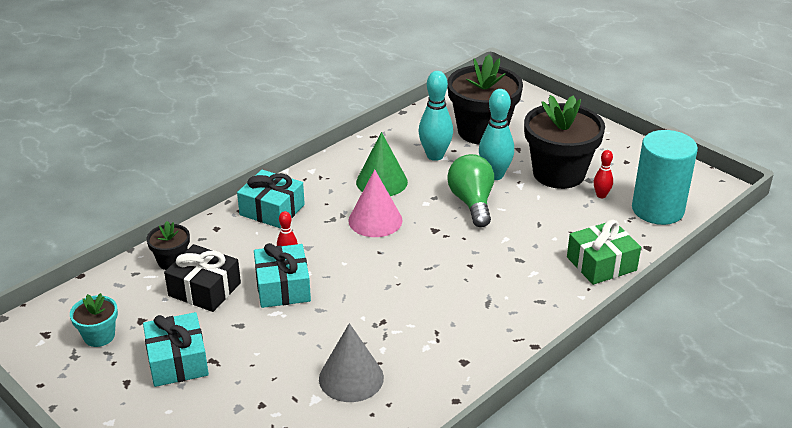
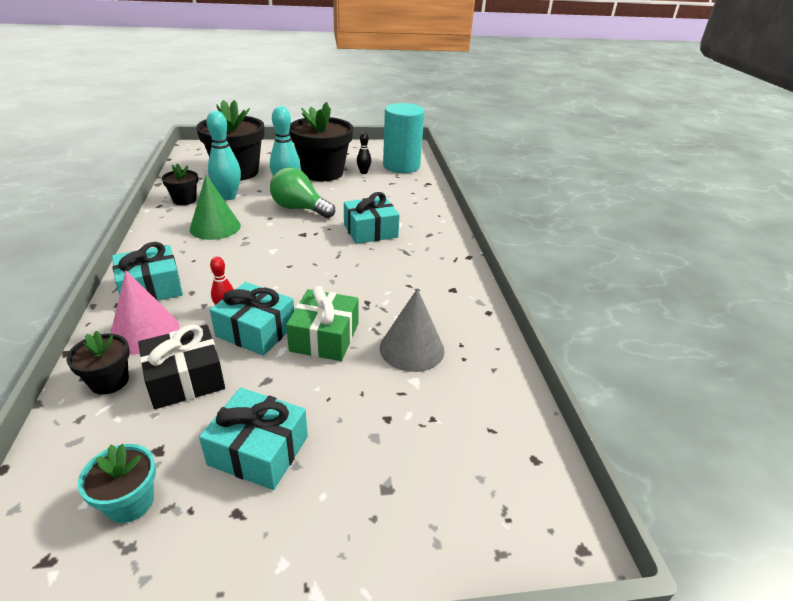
camera: 55 degrees left, 0 degrees up
(375, 220) = (252, 250): pink cone -> pink cone (145, 332)
(398, 140) = (184, 200): none -> black flower pot
(494, 263) = (370, 231): none -> turquoise gift
(601, 195) = (363, 172): red bowling pin -> black bowling pin
(601, 264) = (423, 201): green gift -> green gift (324, 337)

